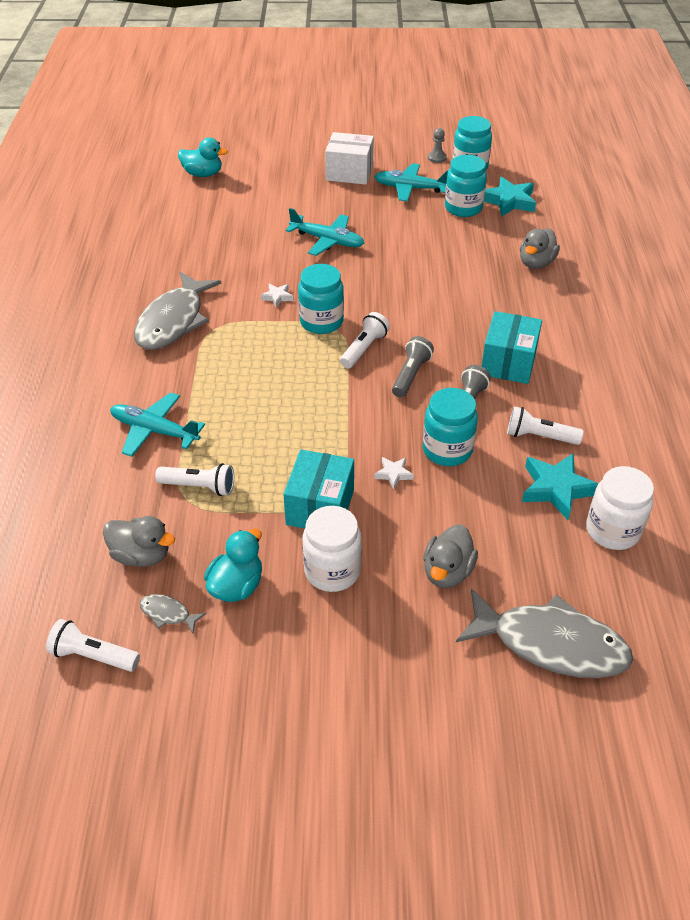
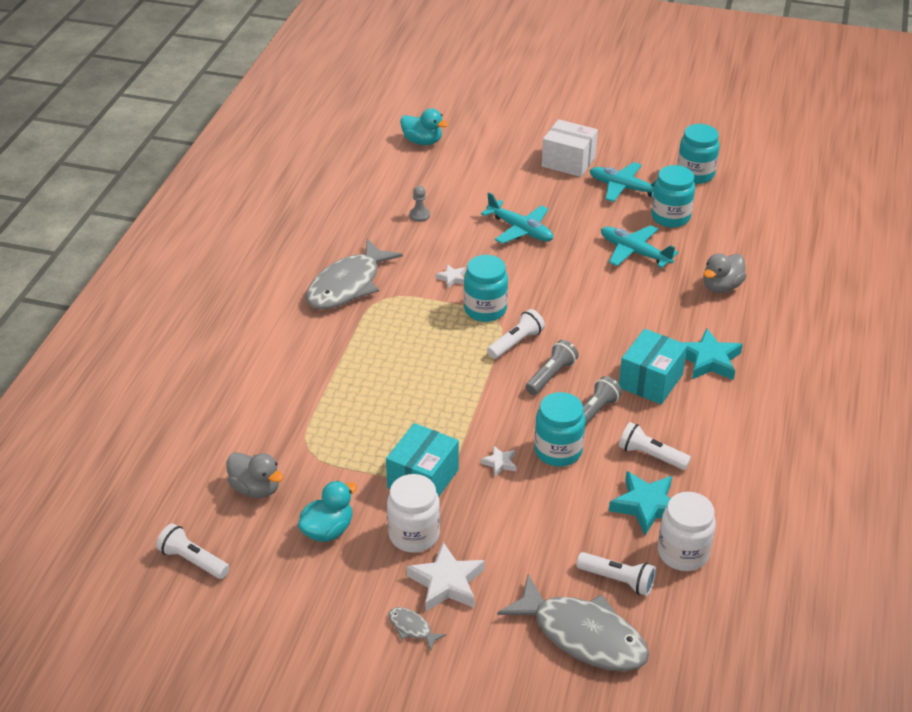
camera: 15 degrees right, 5 degrees down
(155, 431) = (300, 384): turquoise plane -> turquoise plane (634, 252)
(168, 614) = (263, 540): grey fish -> grey fish (412, 628)
(199, 486) = (323, 440): white flashlight -> white flashlight (618, 580)
(386, 617) = (446, 583): none -> white star
(437, 158) = (665, 159): grey pawn -> grey pawn (419, 215)
(447, 572) = (515, 557): grey duck -> none
(509, 201) = (721, 217): turquoise star -> turquoise star (709, 360)

